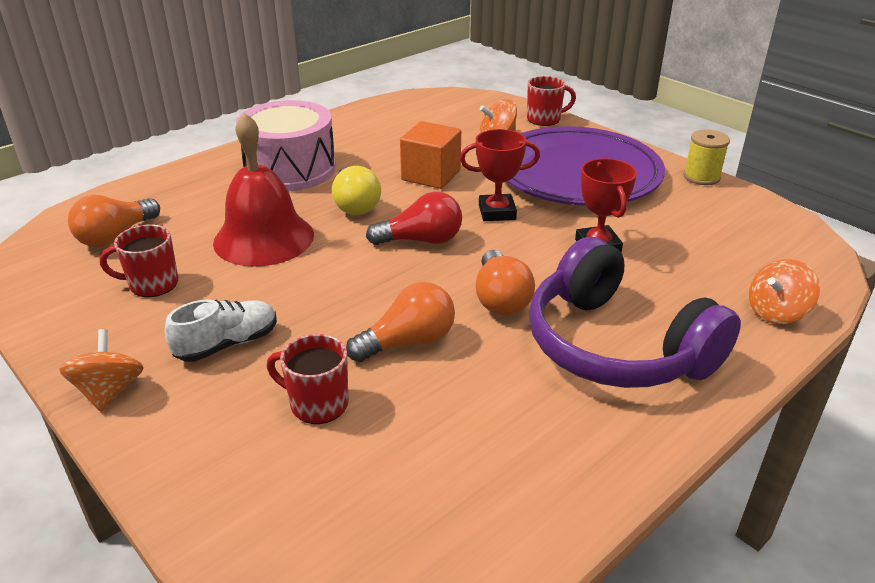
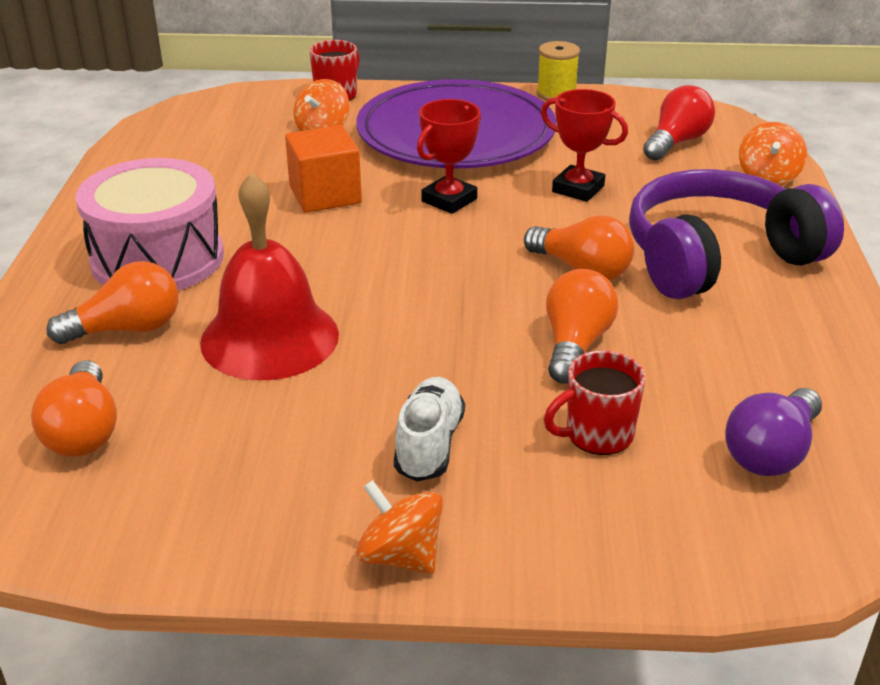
camera: 45 degrees left, 0 degrees up
(152, 284) = (237, 447): red mug -> none
(216, 198) = (127, 329): none -> orange light bulb
(355, 205) = (303, 258): yellow light bulb -> none
(397, 499) = (771, 453): none -> purple light bulb
(421, 240) = (429, 258): red light bulb -> red light bulb (676, 142)
(616, 346) = (717, 257): purple headphones -> purple headphones turned 150 degrees clockwise

